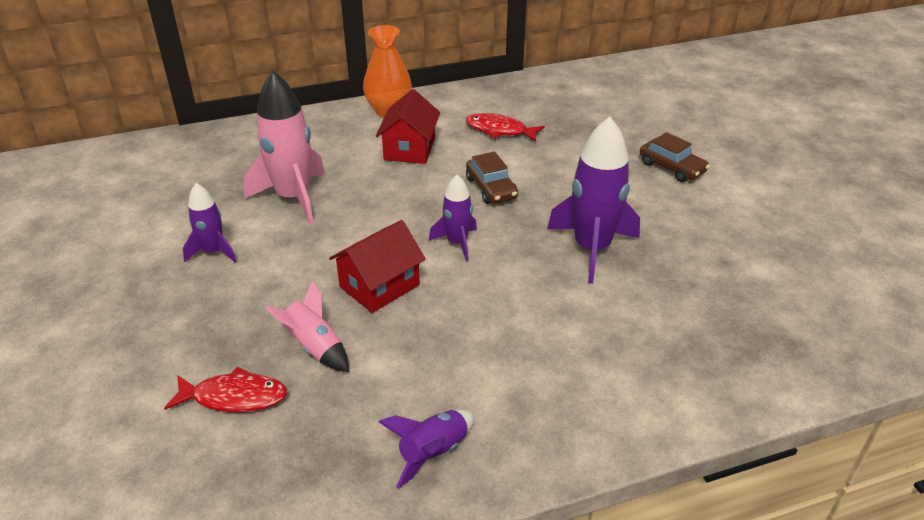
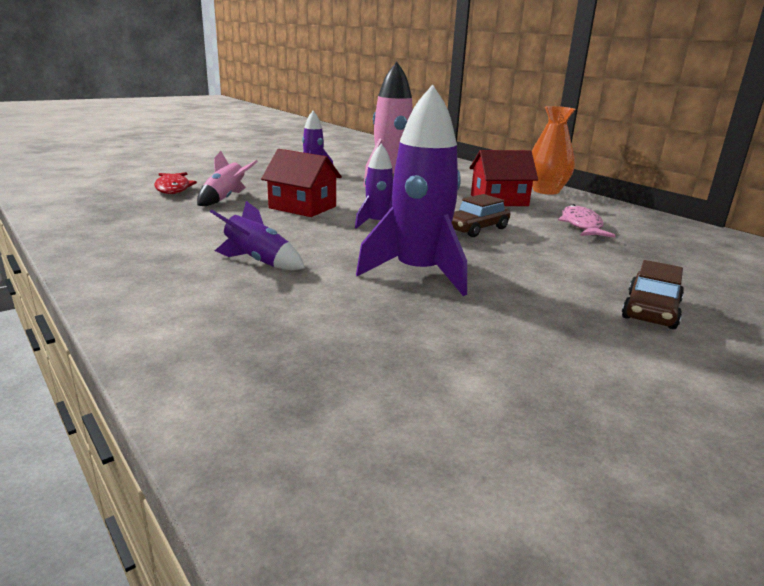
camera: 70 degrees right, 15 degrees down
(433, 453) = (112, 235): purple rocket -> purple rocket (258, 262)
(500, 130) = (581, 225): red fish -> pink fish

